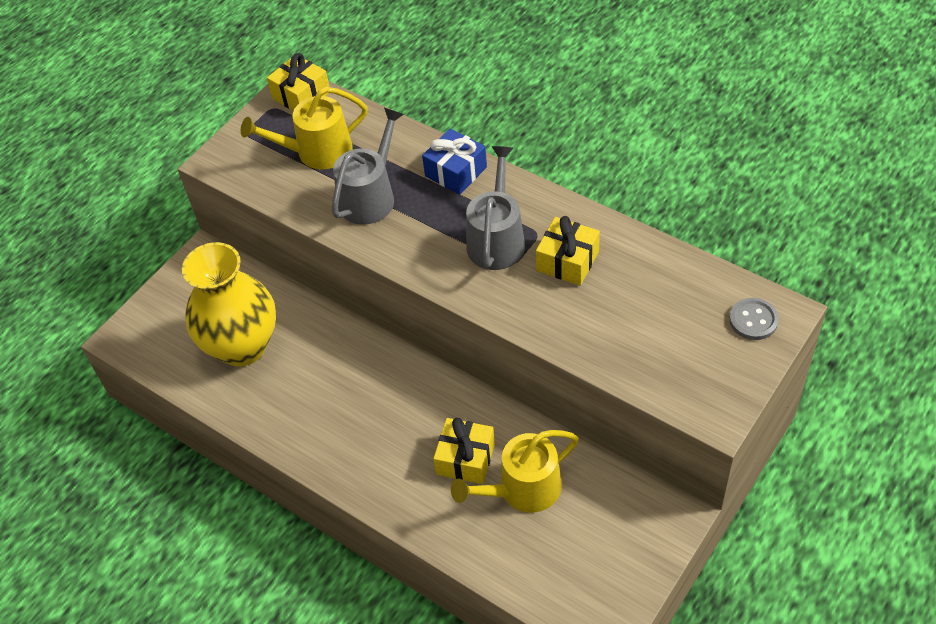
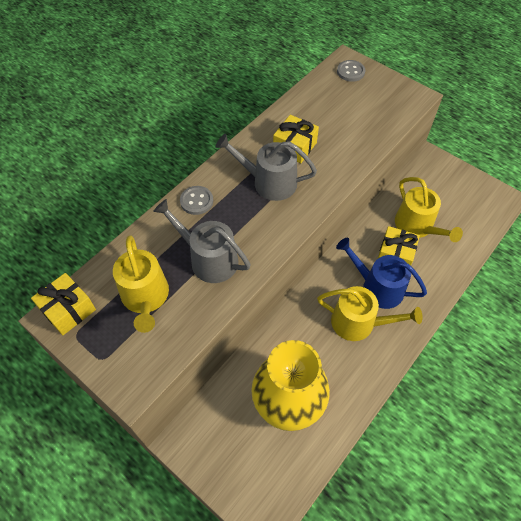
camera: 90 degrees left, 5 degrees up
(351, 415) = (358, 323): none -> yellow watering can
(407, 436) = (377, 287): none -> blue watering can
(456, 172) = (196, 201): blue gift -> grey button

